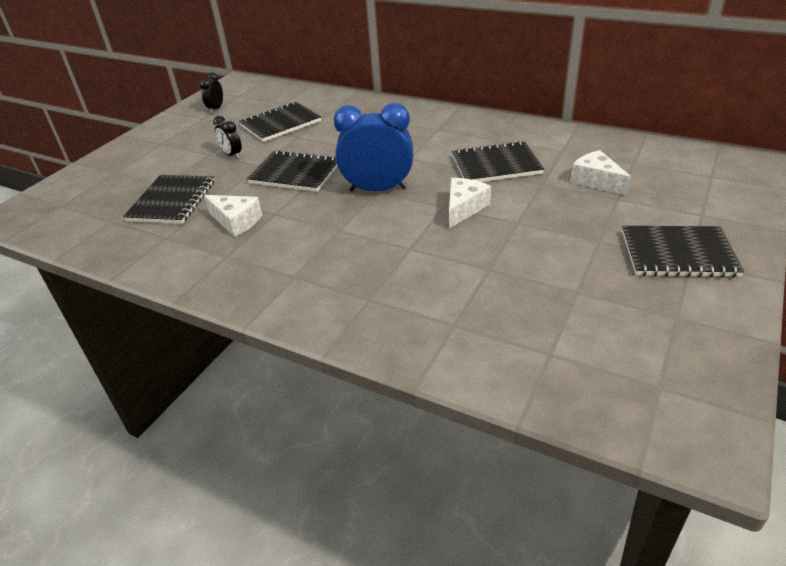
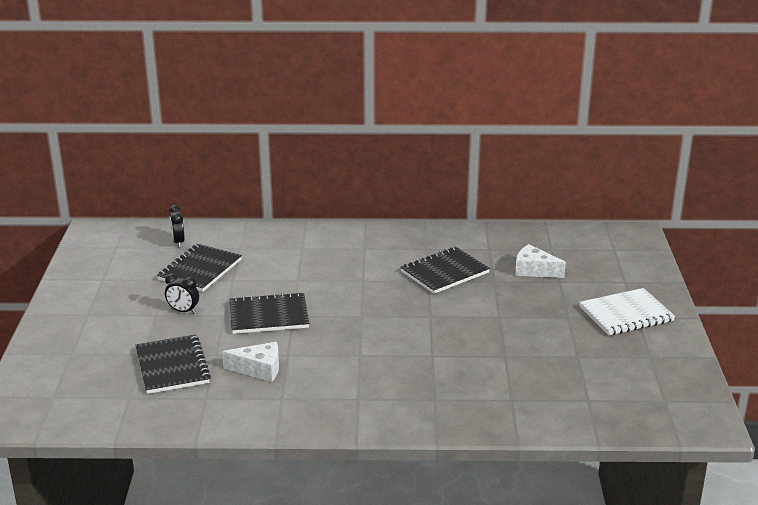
camera: 30 degrees left, 10 degrees down
(216, 109) = (106, 266): black clock -> black clock (178, 242)
(378, 189) = (361, 314): blue clock -> none
(464, 208) = (448, 314): white cheese -> none
(678, 254) = (626, 314): black notebook -> white notebook

